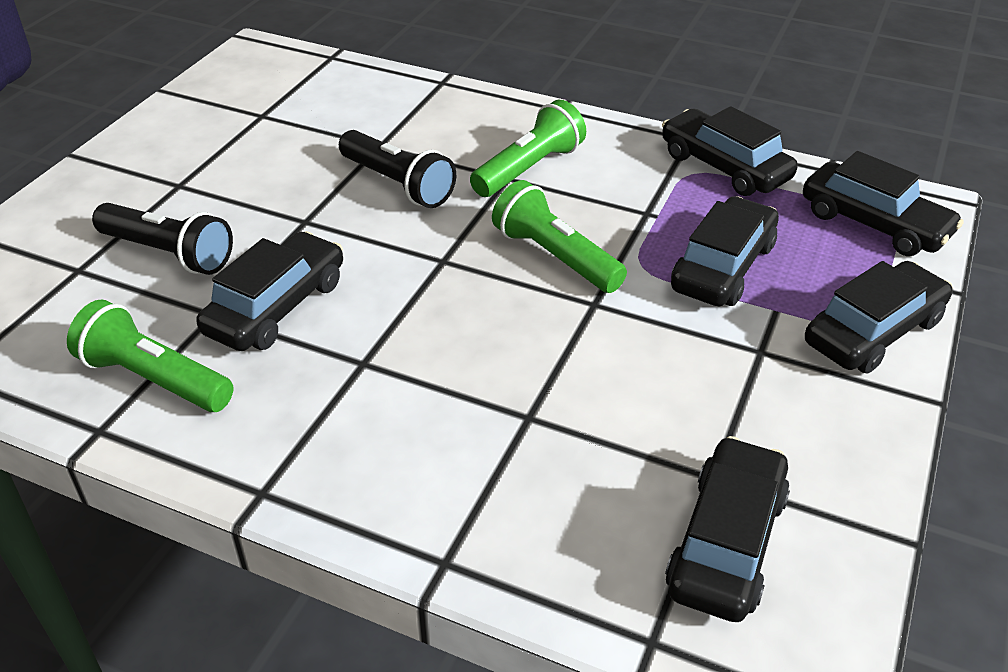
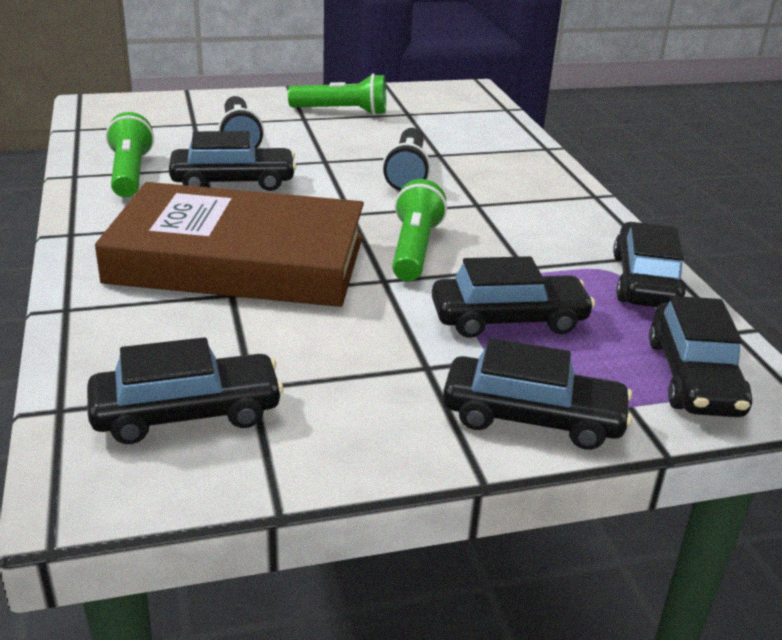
camera: 50 degrees right, 10 degrees down
(462, 381) = (238, 259): none -> brown book
(529, 169) = (500, 208): green flashlight -> green flashlight (342, 111)

